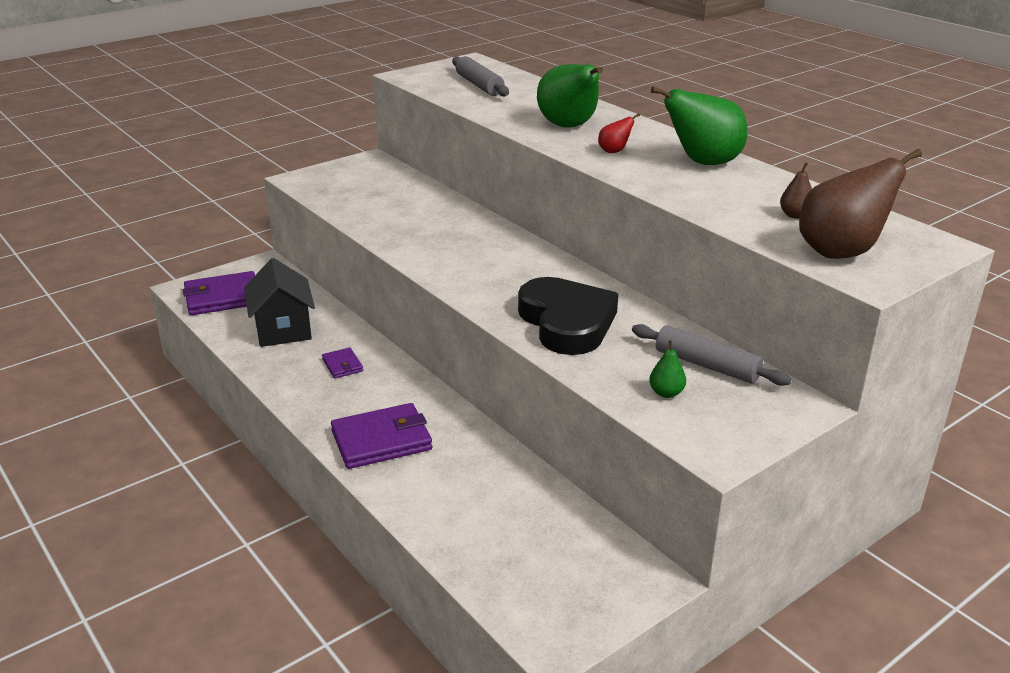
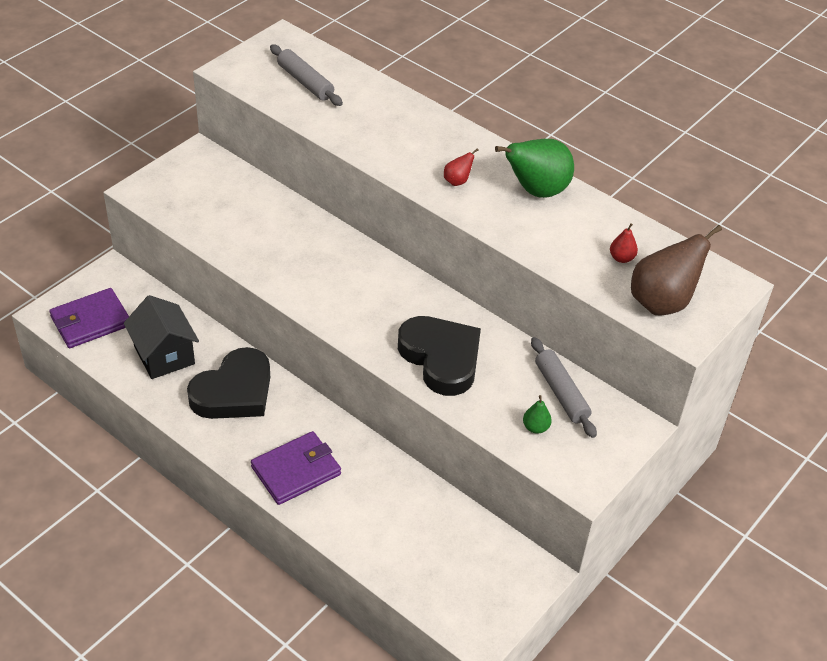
camera: 15 degrees left, 15 degrees up
(342, 365) = (234, 391): purple wallet -> black heart
(569, 127) = (408, 146): green pear -> none
(707, 365) = (561, 393): grey rolling pin -> grey rolling pin turned 45 degrees clockwise
(795, 215) = (621, 258): brown pear -> red pear

